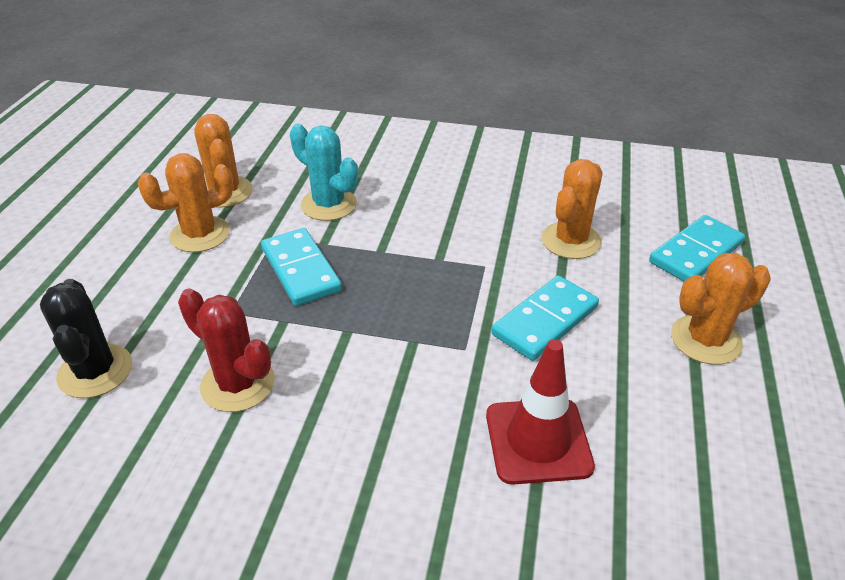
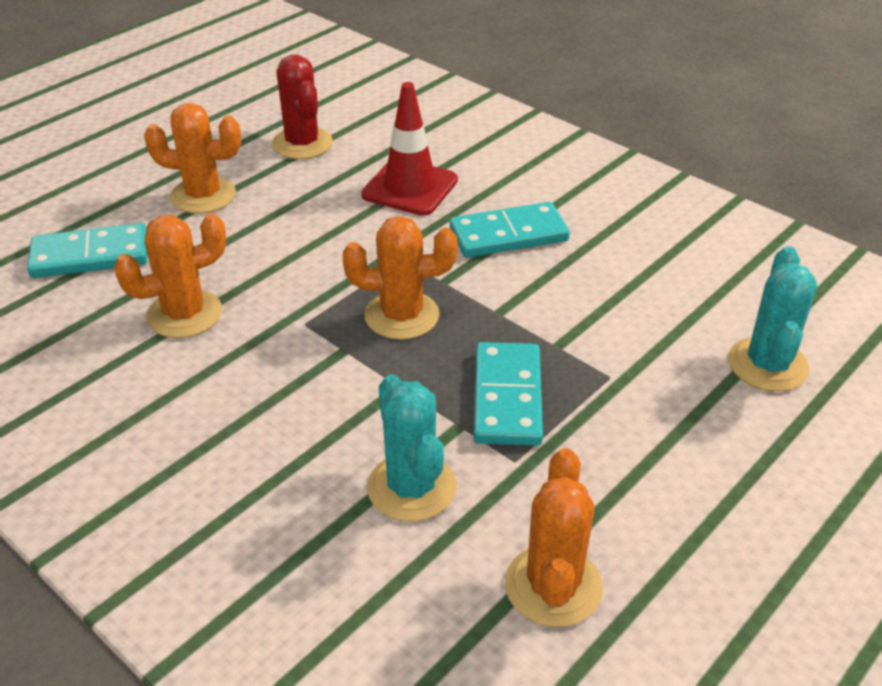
camera: 150 degrees left, 0 degrees up
(95, 371) = (768, 365): black cactus -> turquoise cactus
(200, 234) = (617, 508): orange cactus -> orange cactus (402, 315)
(238, 384) = (626, 303): red cactus -> red cactus (302, 144)
(545, 321) = (310, 254): turquoise domino -> turquoise domino (508, 235)

